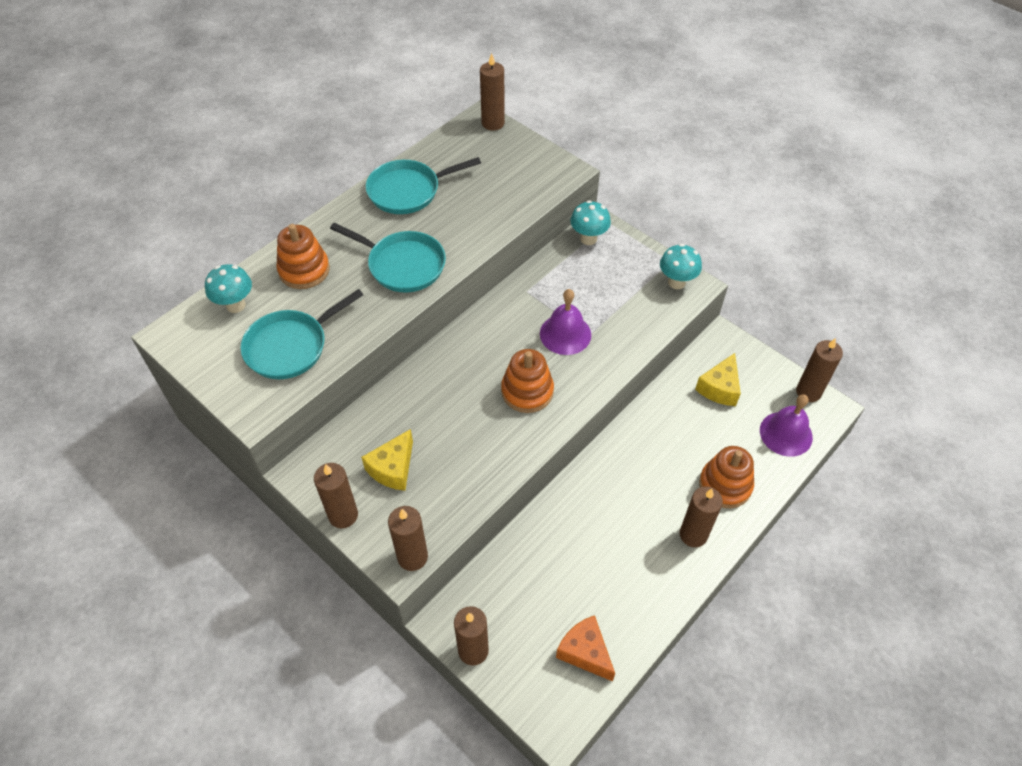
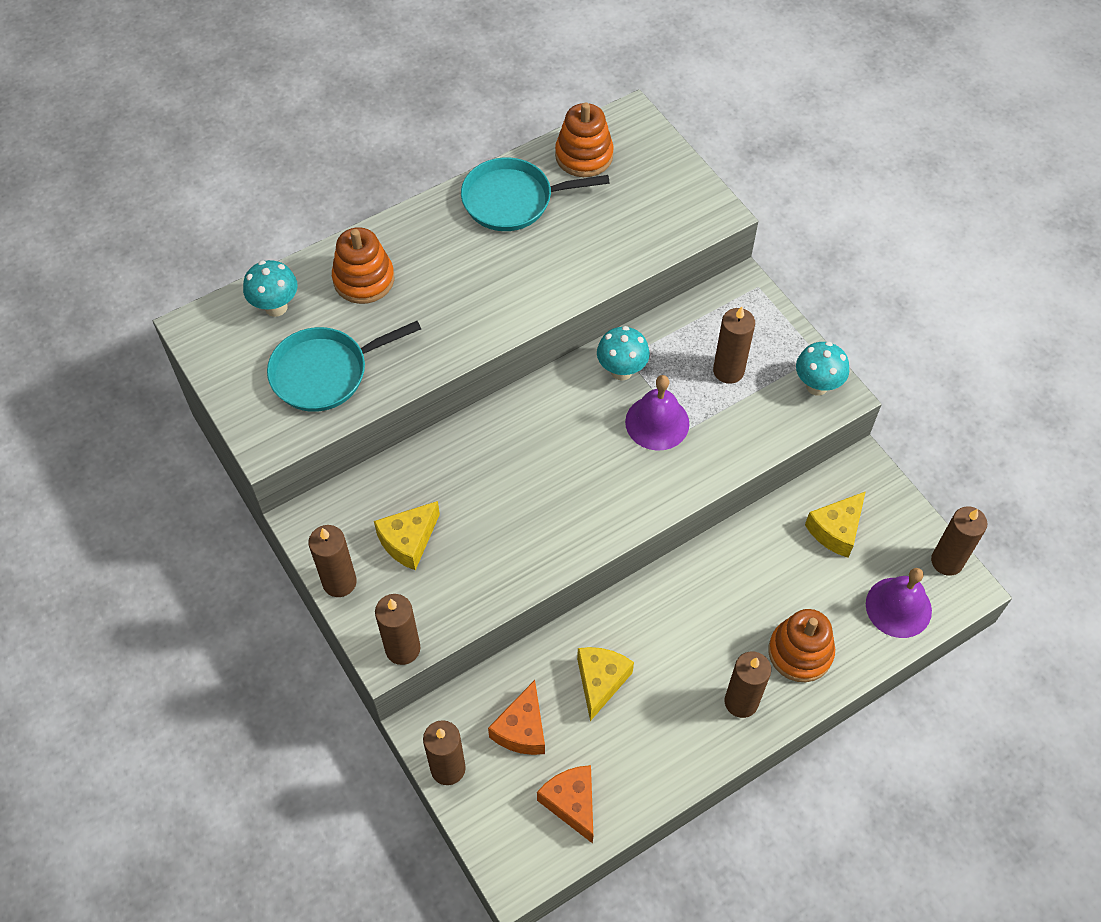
camera: 15 degrees right, 5 degrees up
(402, 265) = (479, 297): turquoise pan -> none
(493, 123) = (644, 127): brown candle -> brown candle (728, 371)
(525, 601) = (522, 729): none -> orange cheese
(527, 391) = (589, 484): orange stacking toy -> orange stacking toy (584, 155)
(577, 546) = (600, 681): none -> yellow cheese
(588, 239) = (725, 303): turquoise mushroom -> turquoise mushroom (621, 371)

